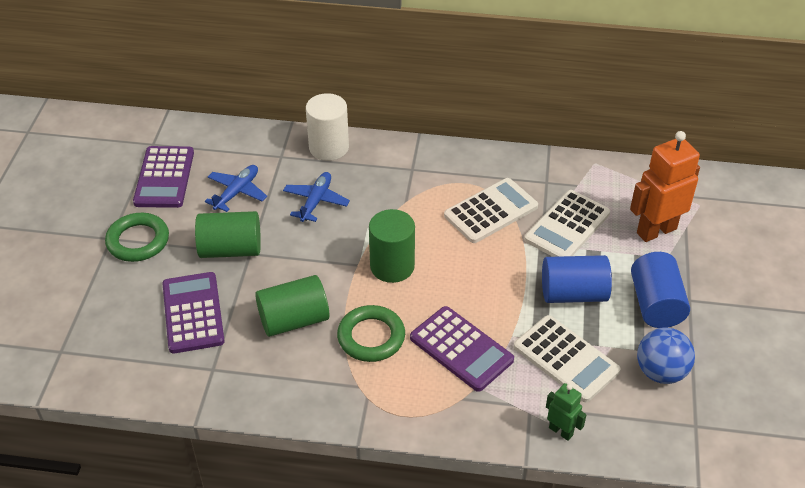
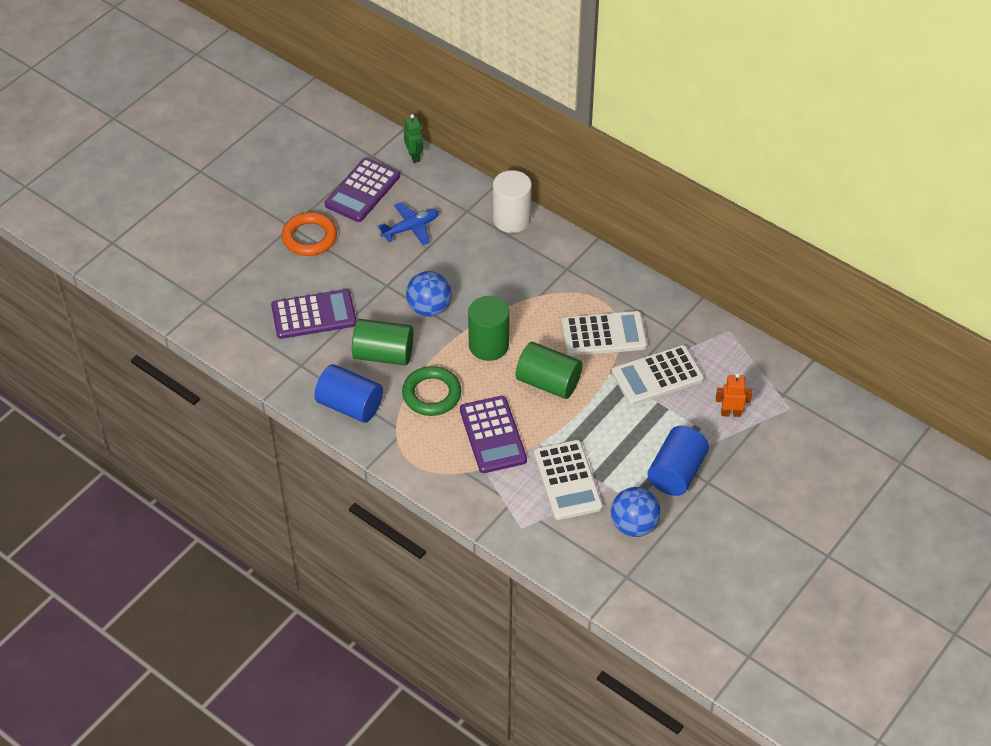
camera: 30 degrees right, 5 degrees up
(138, 241) = (309, 237): green ring -> orange ring
(193, 313) = (314, 315): purple calculator -> purple calculator turned 60 degrees clockwise
(230, 249) = (374, 275): green cylinder -> green cylinder (548, 382)
(308, 257) = (429, 308): none -> blue ball
(316, 201) = (468, 263): blue plane -> none
(561, 431) = (520, 530): green robot -> green robot (414, 156)
(573, 294) = (616, 433): blue cylinder -> blue cylinder (350, 405)
(656, 230) = (731, 413): orange robot -> orange robot, size x0.51

